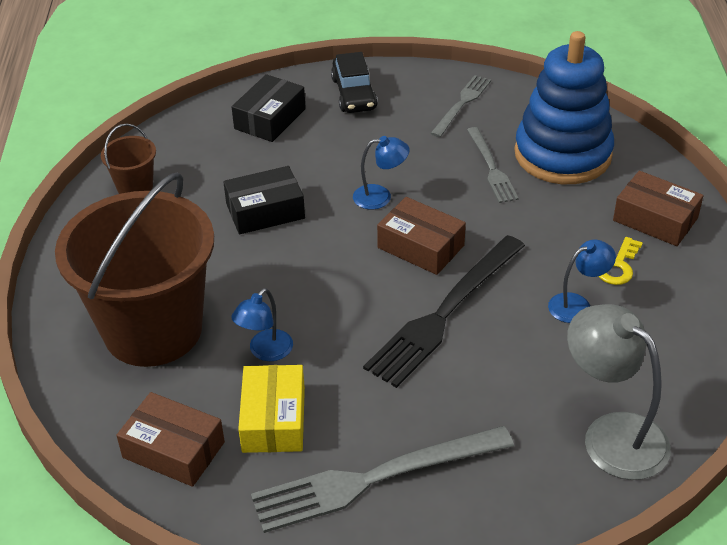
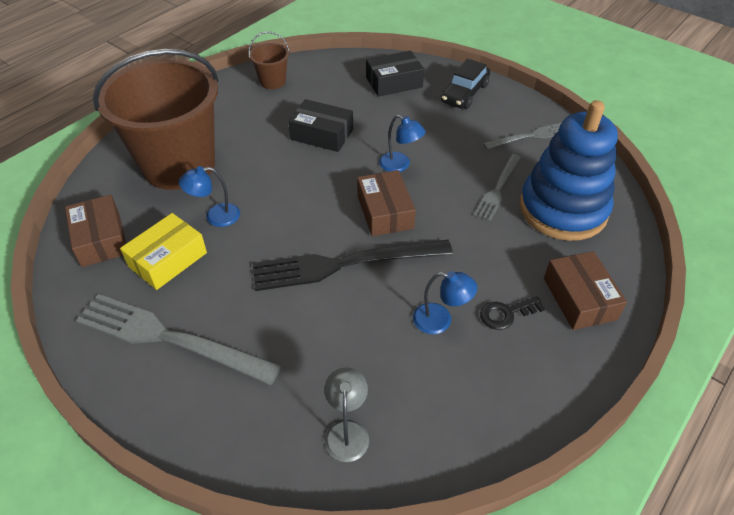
camera: 40 degrees right, 5 degrees up
(612, 434) = (347, 431): grey lamp -> grey lamp, size x0.56
(618, 266) = (506, 314): yellow key -> black key

